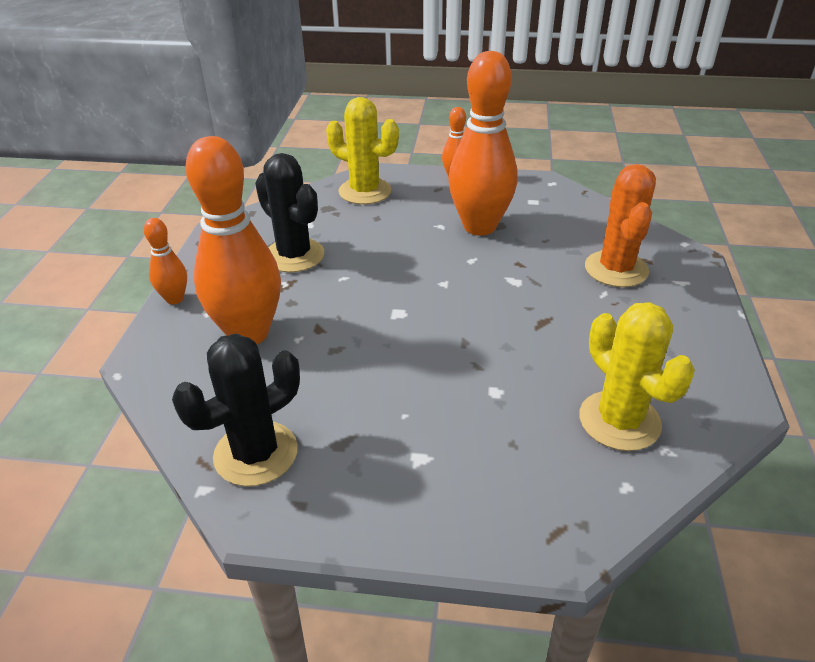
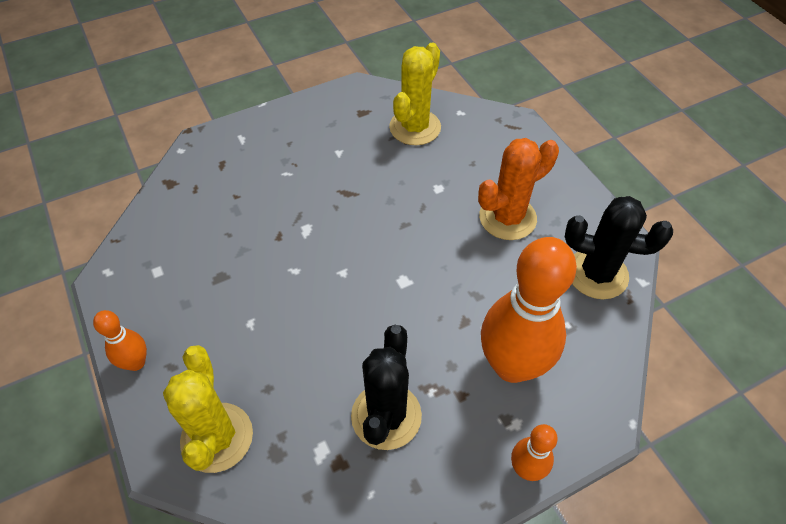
camera: 125 degrees left, 15 degrees up
(479, 227) = (234, 290): orange bowling pin -> none
(616, 269) = (248, 176): orange cactus -> orange cactus (507, 218)

